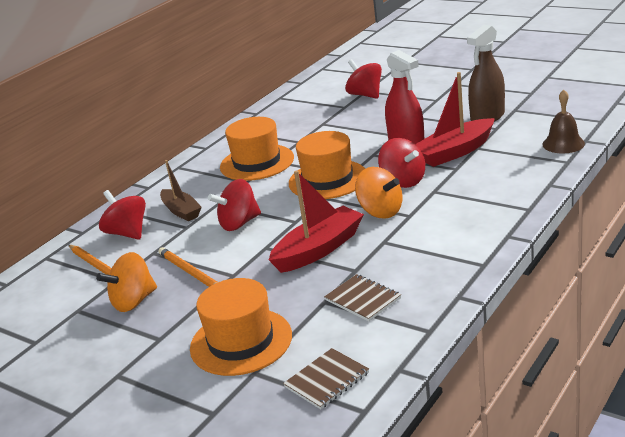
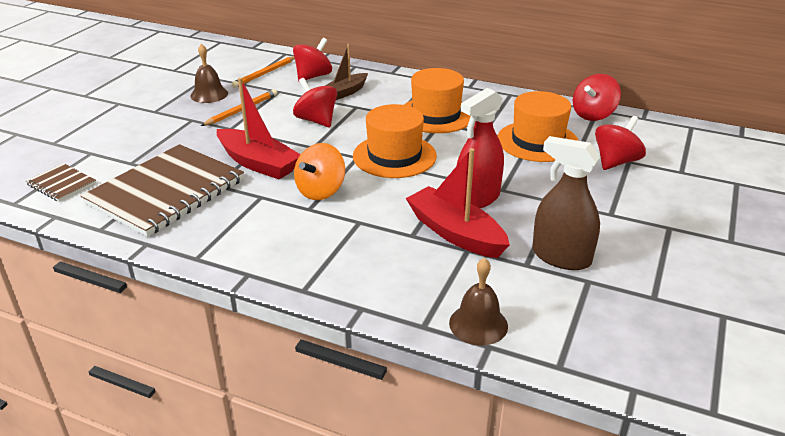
camera: 75 degrees right, 5 degrees up
(134, 301) = (209, 94): orange spinning top -> brown bell
(241, 341) = (133, 143): orange hat -> orange hat (537, 141)
(363, 299) = (166, 192): brown notebook -> brown notebook, size x2.23
(403, 181) = (385, 201): red spinning top -> red spinning top (593, 115)

